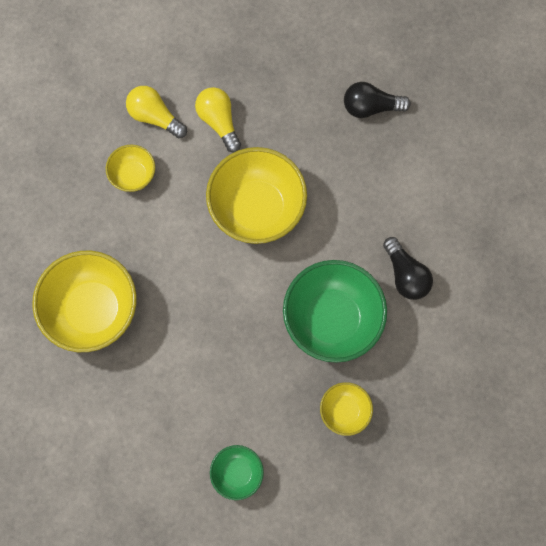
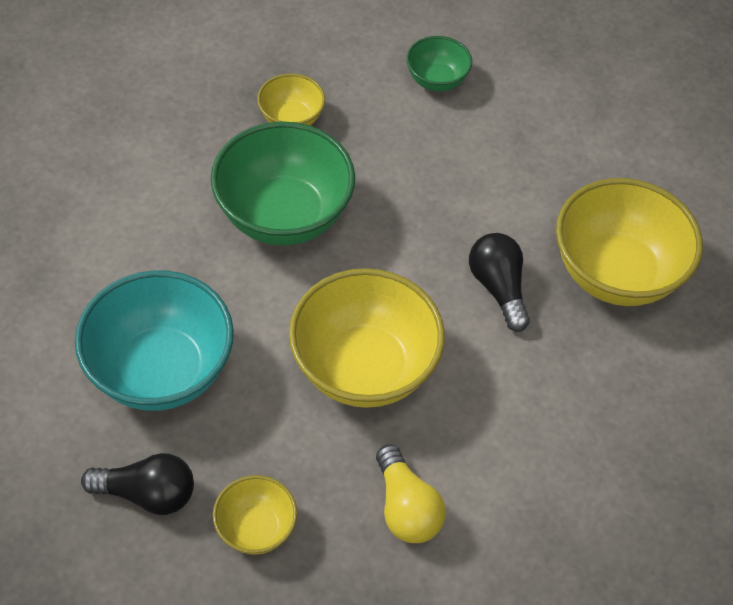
camera: 175 degrees left, 20 degrees down
(133, 175) = (553, 444): yellow bowl -> yellow bowl (256, 528)
(155, 117) = (513, 532): yellow light bulb -> none
(384, 186) = (161, 371): none -> turquoise bowl
(405, 274) = (166, 252): black light bulb -> black light bulb (498, 288)

